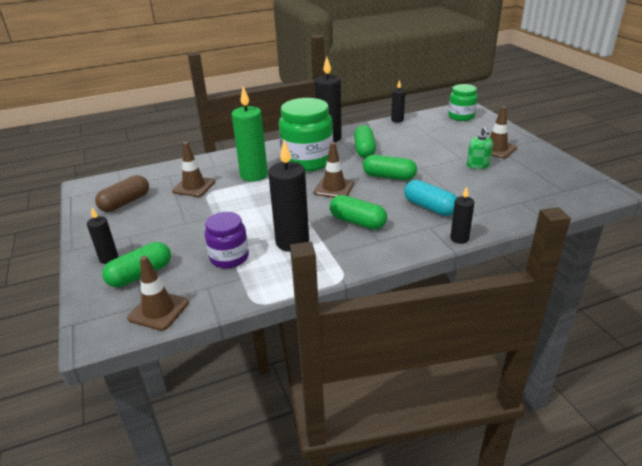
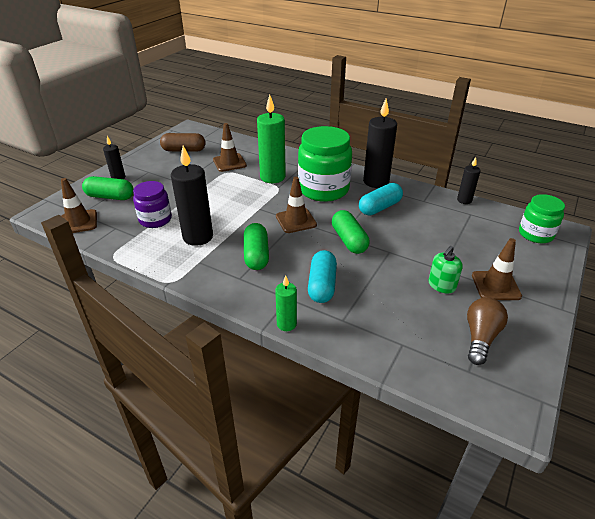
camera: 50 degrees right, 5 degrees up
(364, 150) = (379, 207): green capsule -> turquoise capsule
(459, 238) = (286, 324): black candle -> green candle
(538, 174) = (480, 337): none -> brown light bulb

